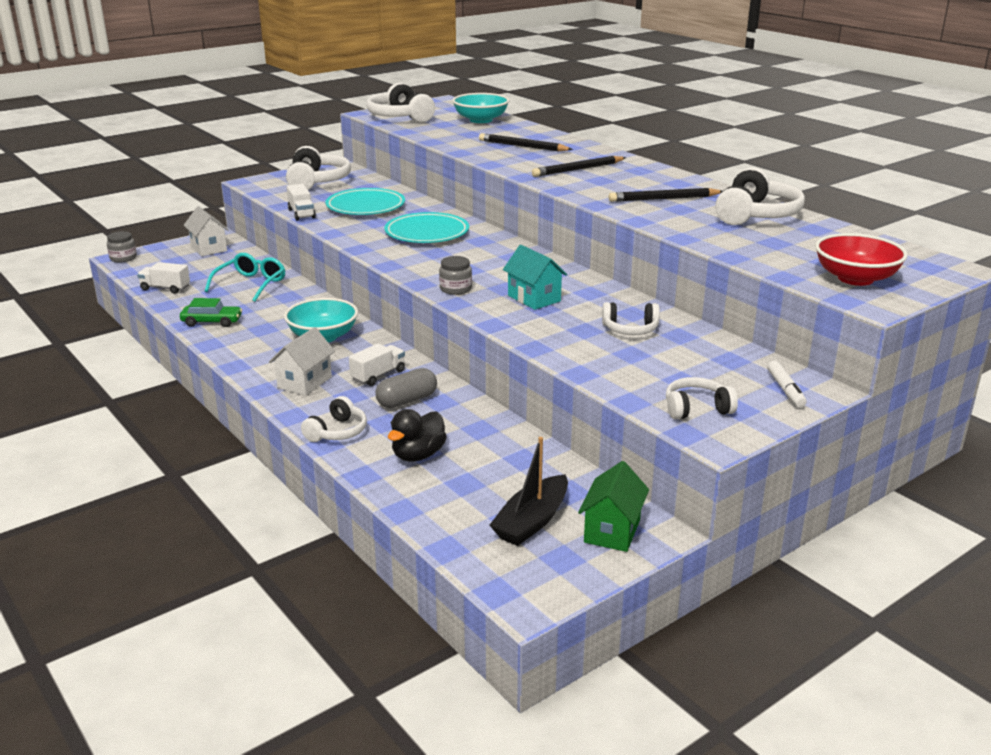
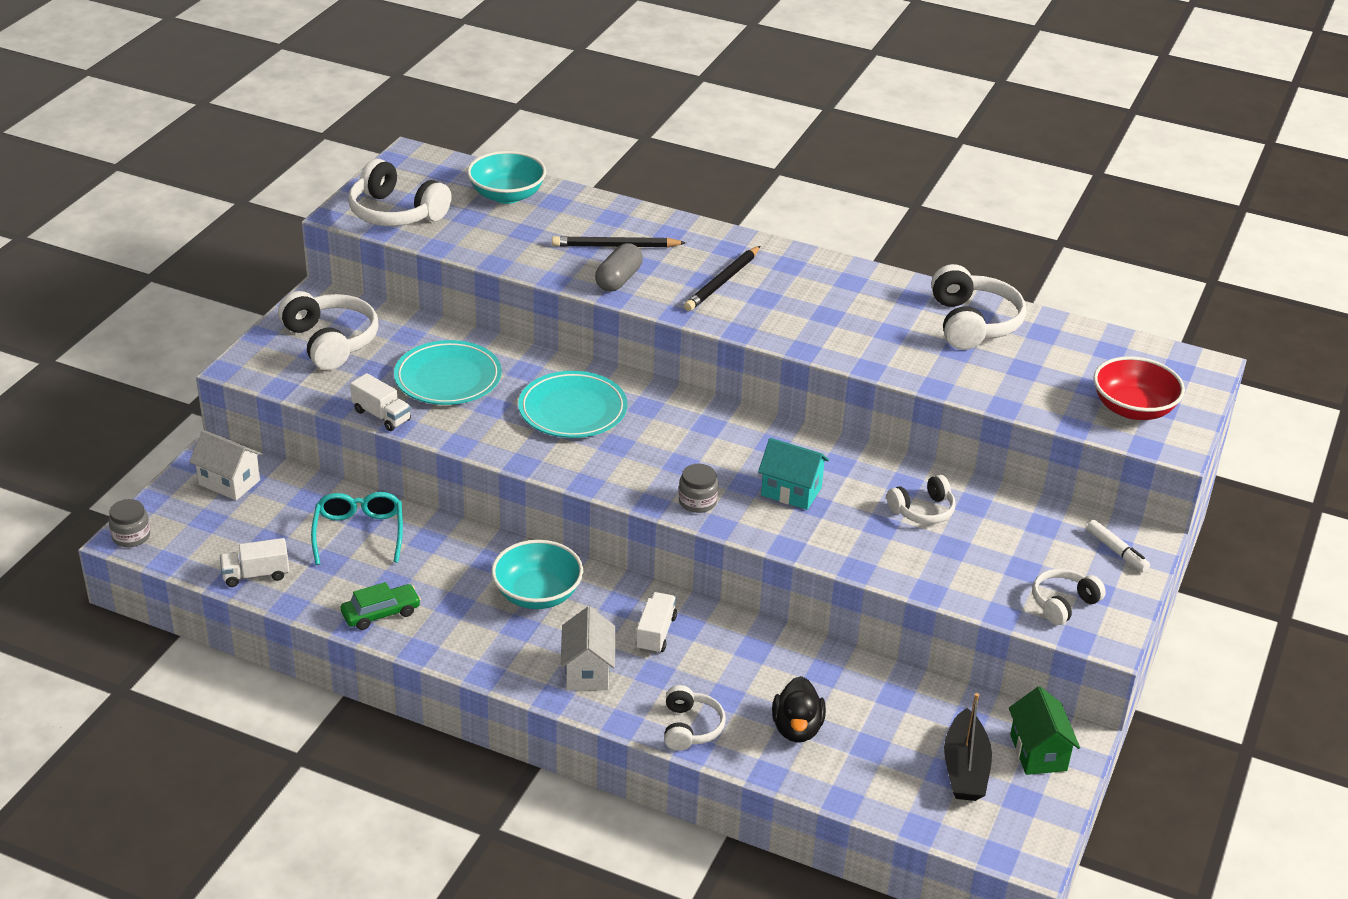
camera: 30 degrees left, 10 degrees up
(407, 400) = (719, 659): grey capsule -> grey capsule (618, 280)
(663, 199) = (860, 318): black pencil -> none

